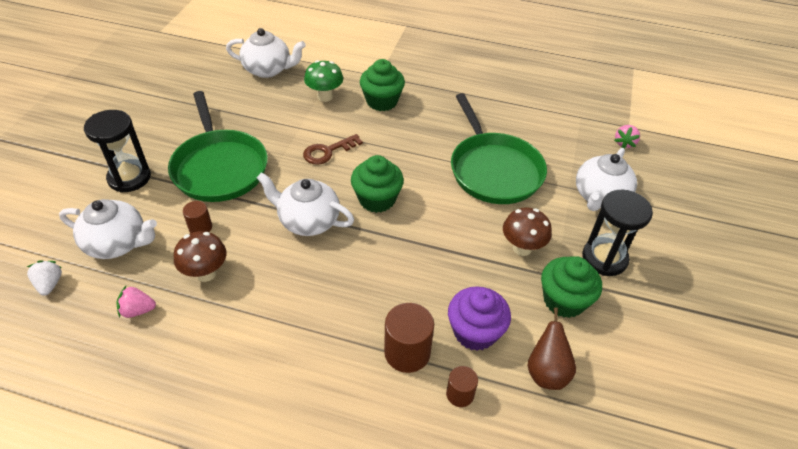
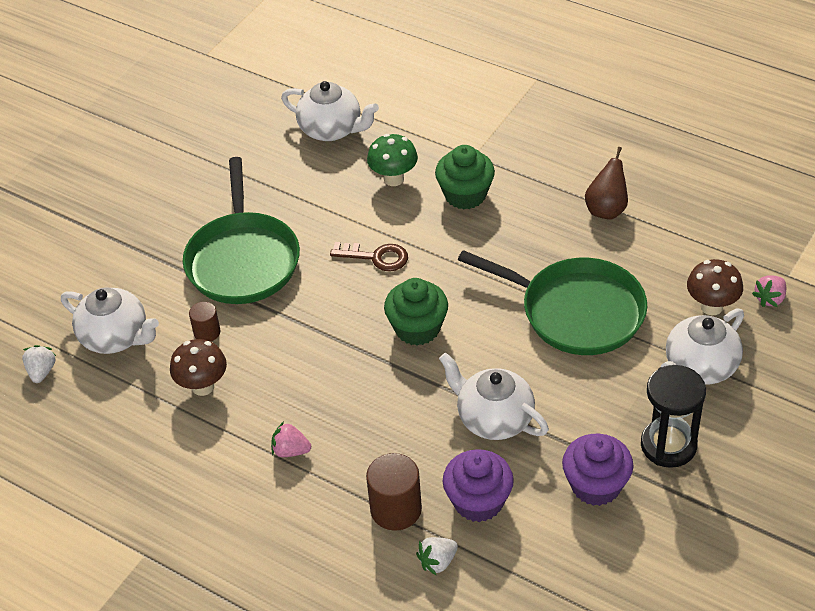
camera: 20 degrees right, 0 degrees up
(129, 178) = (139, 259): black hourglass -> none
(138, 310) = (126, 415): pink strawberry -> pink strawberry (290, 451)
(308, 221) = (329, 343): white teapot -> white teapot (493, 418)
(328, 151) = (376, 257): brown key -> brown key turned 150 degrees counterclockwise
(460, 394) = (438, 562): brown cylinder -> white strawberry
(494, 170) = (576, 311): green pan -> green pan turned 60 degrees counterclockwise
(522, 248) = (571, 416): brown mushroom -> brown mushroom (711, 307)
(546, 372) = (541, 558): brown pear -> brown pear (606, 209)
(564, 300) = (596, 485): green cupcake -> purple cupcake

